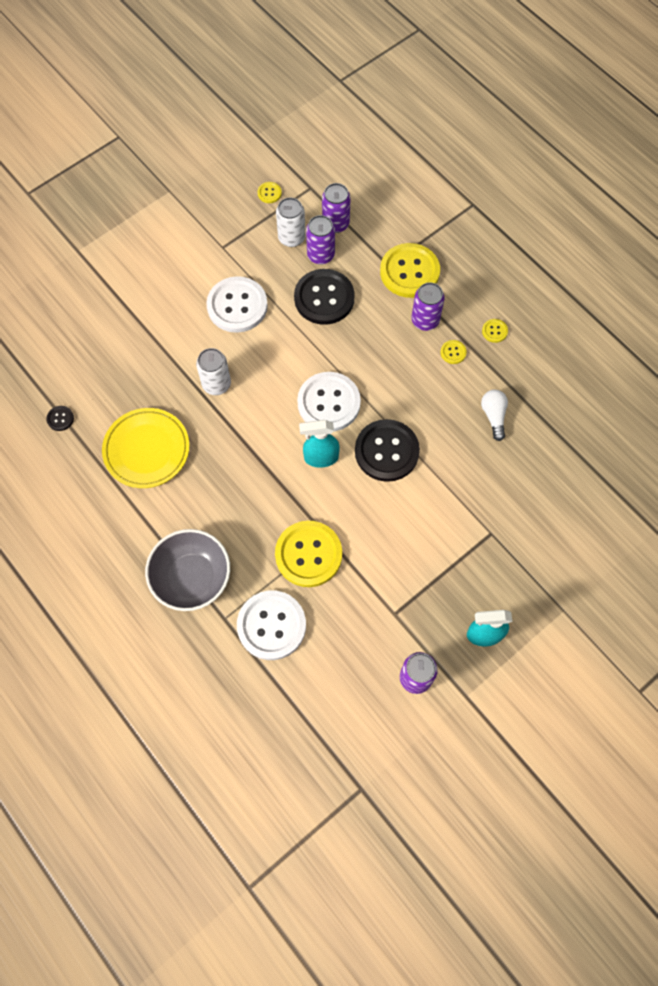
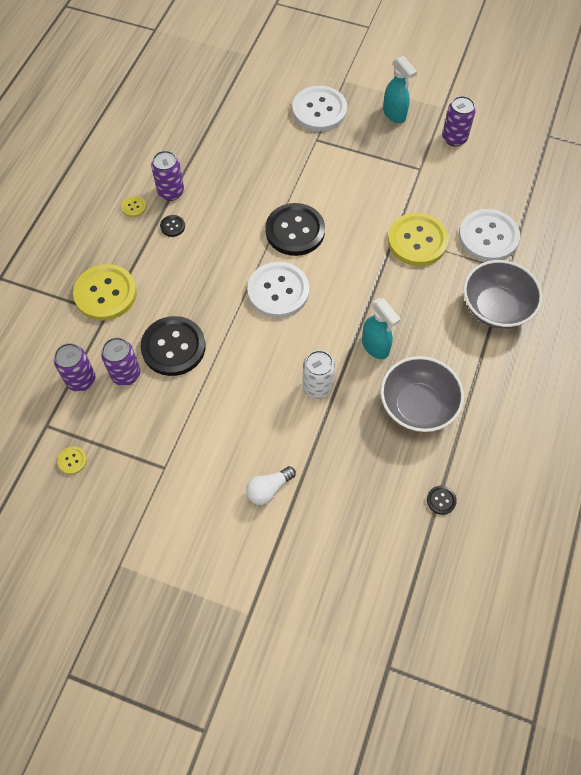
camera: 120 degrees left, 5 degrees down
(147, 450) = (417, 406): yellow plate -> grey bowl
(237, 306) = (225, 415): white button -> white button (319, 110)
(291, 238) = (118, 410): white can -> none
(320, 458) = (332, 272): turquoise spray bottle -> turquoise spray bottle (375, 347)
(425, 320) = (152, 259): purple can -> purple can (171, 192)
(453, 352) = (172, 226): yellow button -> black button
(493, 416) = (216, 176): white light bulb -> white light bulb (268, 489)

